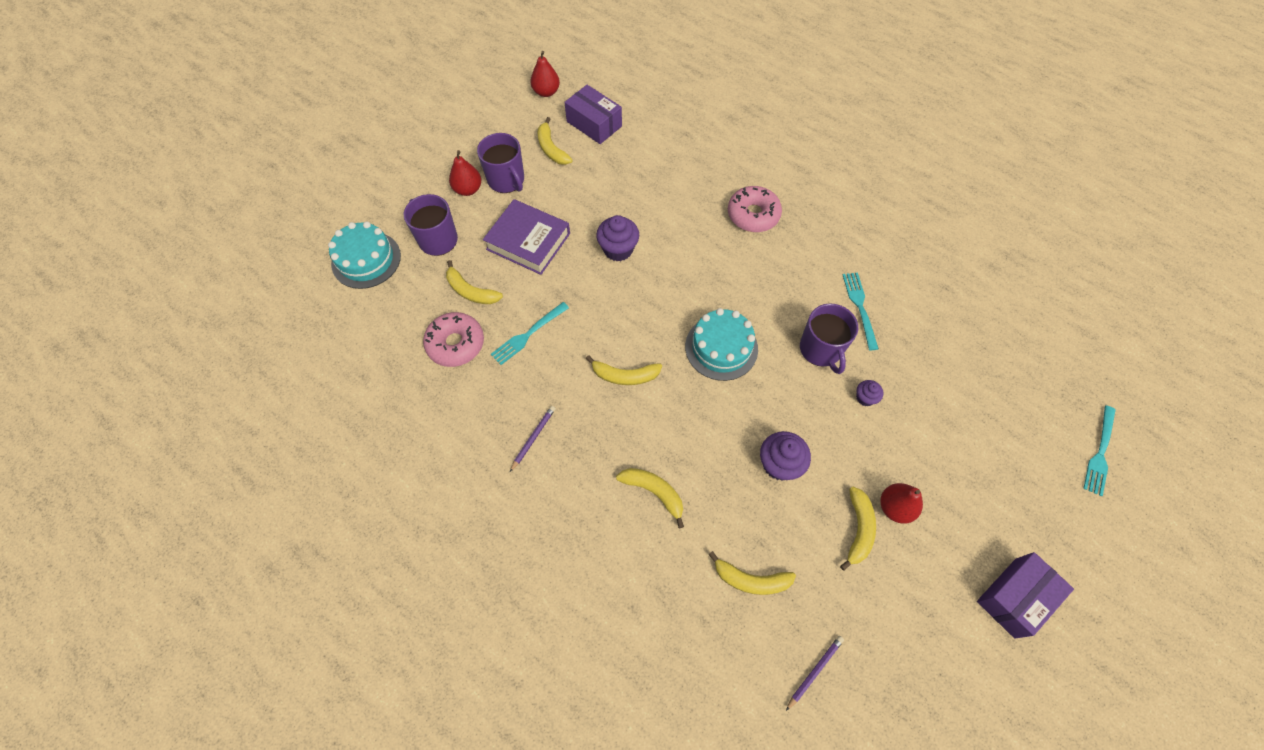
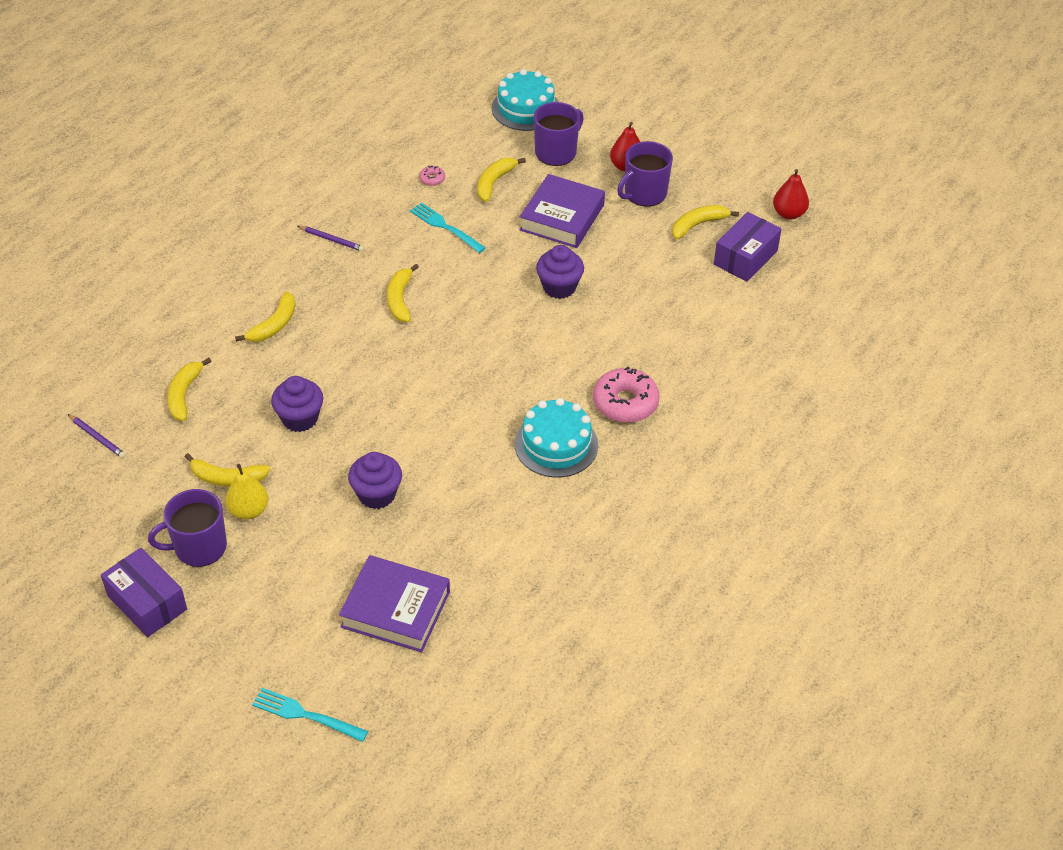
camera: 85 degrees right, 15 degrees down
(456, 344) = (432, 179): pink donut -> pink donut, size x0.44
(721, 347) = (436, 373): turquoise cake -> turquoise cake (556, 444)
(821, 349) = (437, 459): purple mug -> purple mug (199, 547)
(860, 307) = (497, 498): turquoise fork -> none
(865, 398) = (377, 494): purple cupcake -> purple cupcake, size x1.80
(895, 507) = (249, 510): red pear -> yellow pear
(983, 385) = (395, 609): none -> purple book

